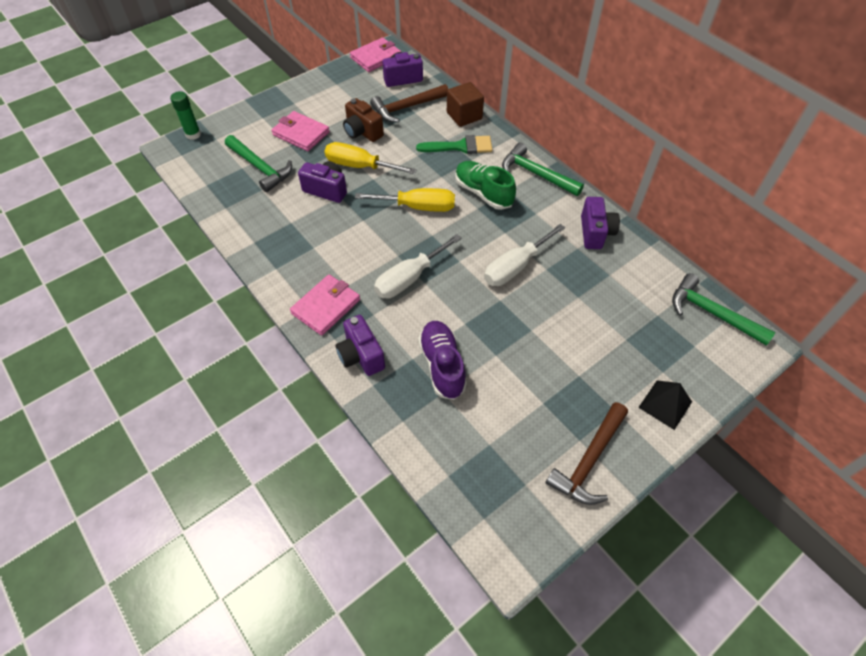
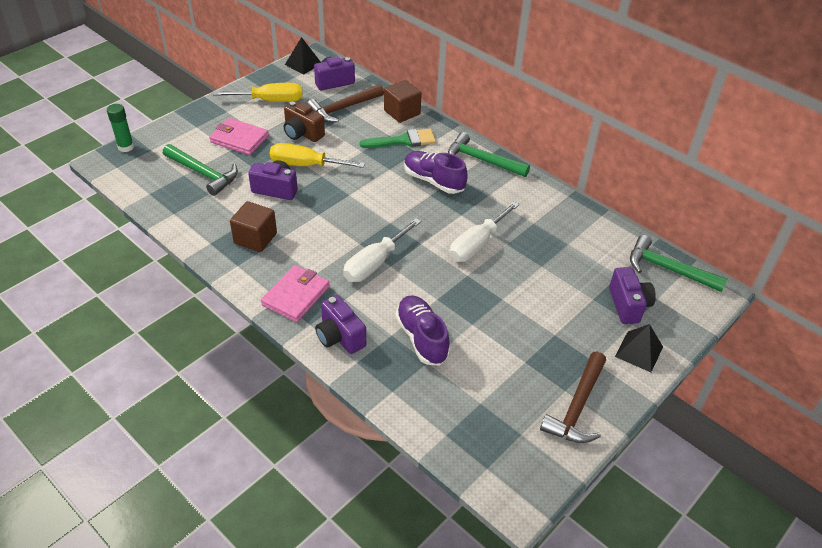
camera: 10 degrees left, 10 degrees down
(298, 241) = (255, 238): none -> brown cube
(376, 57) = (303, 64): pink wallet -> black pyramid
(418, 207) = (371, 198): yellow screwdriver -> yellow screwdriver (271, 101)
(483, 193) = (433, 181): green shoe -> purple shoe
(595, 232) = (548, 208): purple camera -> purple camera (628, 305)

